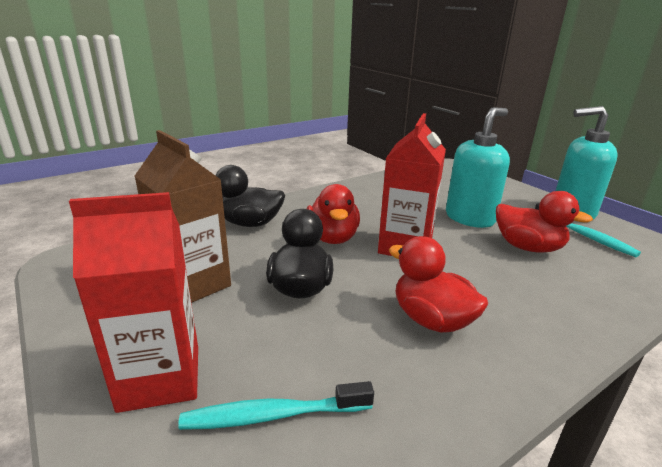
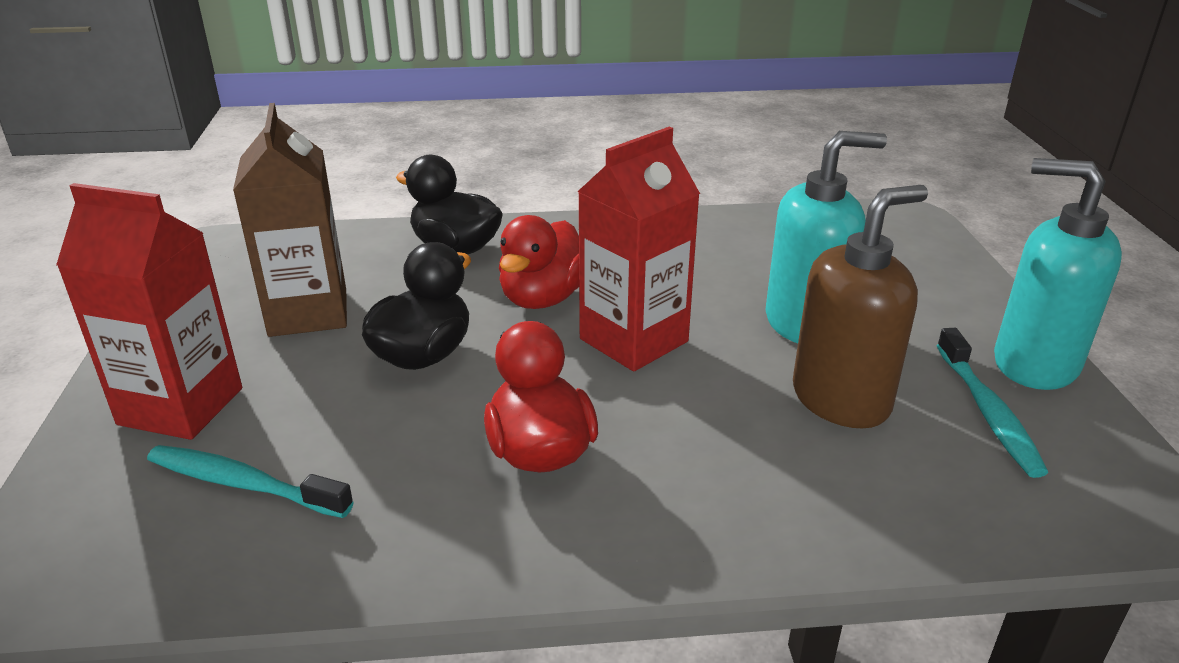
camera: 30 degrees right, 5 degrees up
(528, 247) = (841, 399): red duck -> brown soap dispenser

